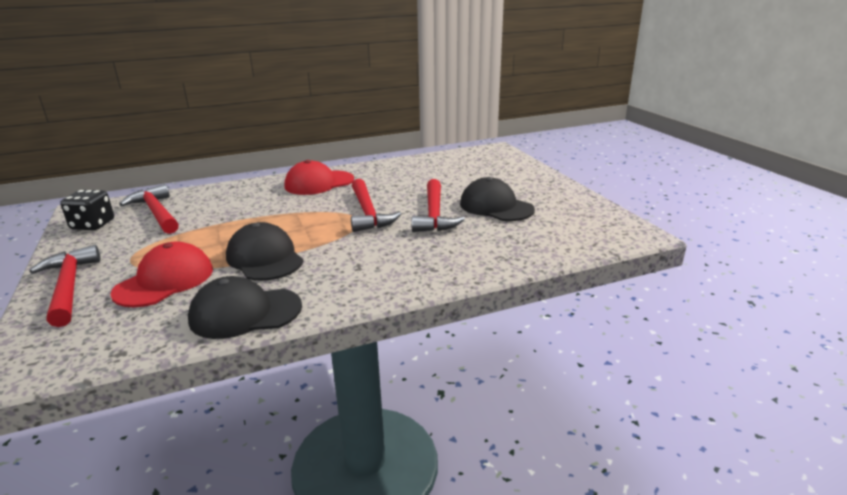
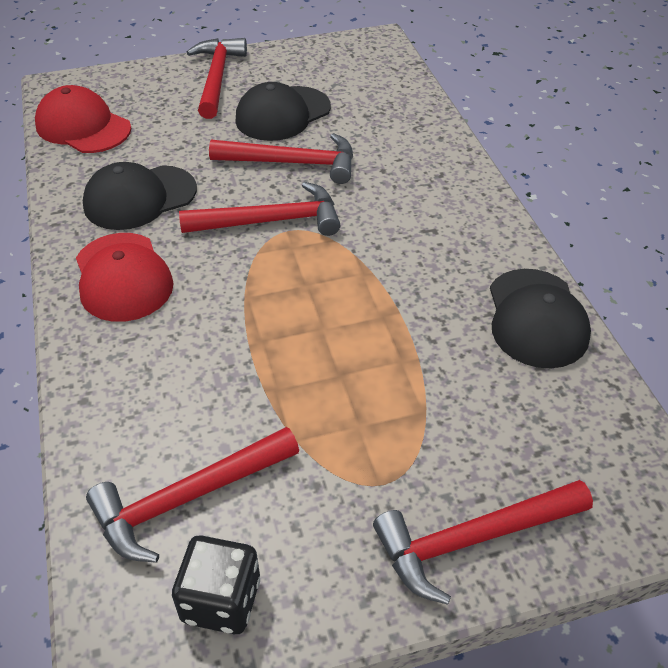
camera: 85 degrees left, 20 degrees up
(165, 281) = (458, 416): red cap -> red cap (83, 127)
(265, 258) = (400, 316): black cap -> black cap (139, 198)
(532, 184) = (217, 78): none -> red hammer

